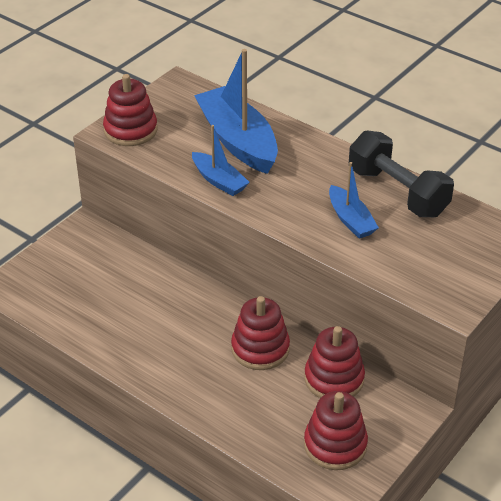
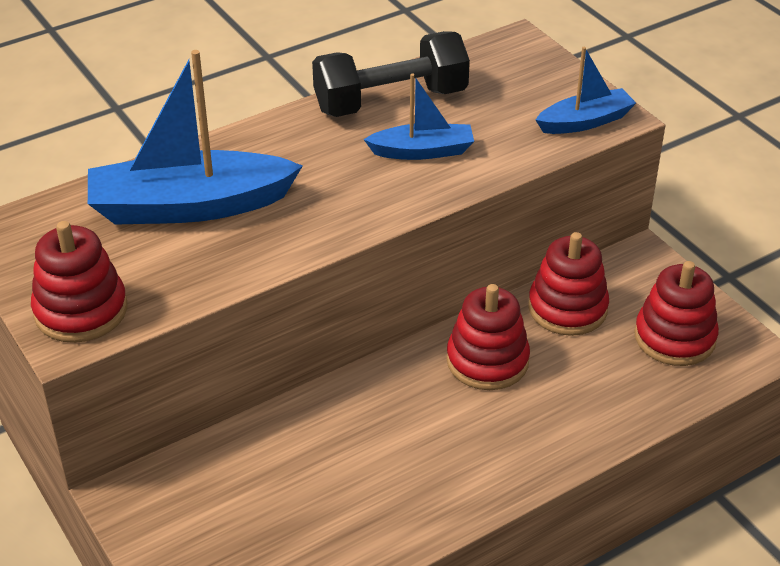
camera: 70 degrees left, 0 degrees up
(219, 181) = (270, 245): blue boat -> blue boat (585, 121)

